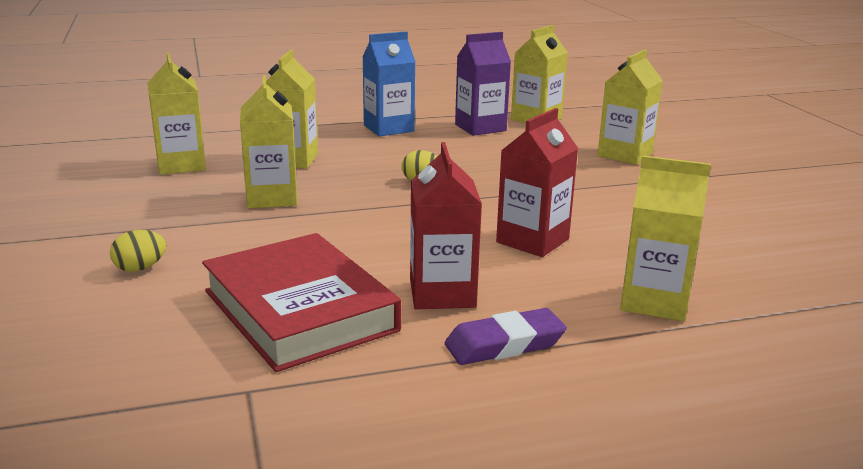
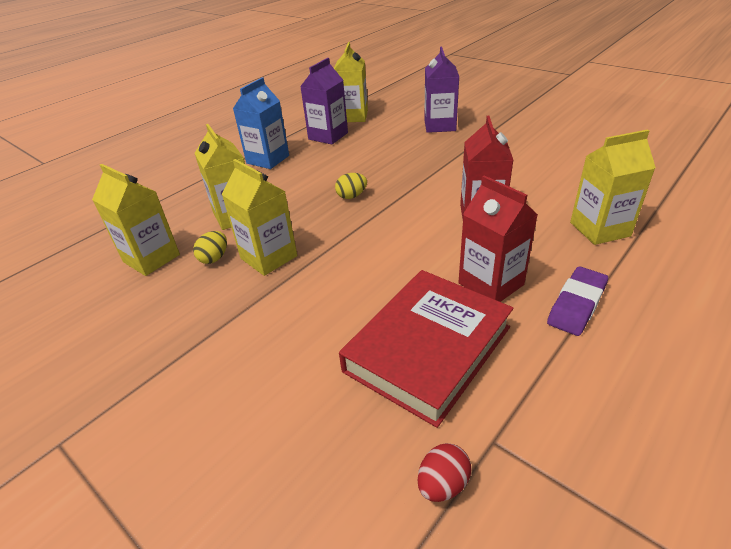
camera: 30 degrees left, 15 degrees up
(140, 268) = (259, 377): yellow egg -> yellow egg (214, 258)
(163, 392) = (442, 484): none -> red egg
(299, 310) = (428, 349): red book -> red book turned 75 degrees counterclockwise
(625, 155) = (440, 126): yellow carton -> purple carton

